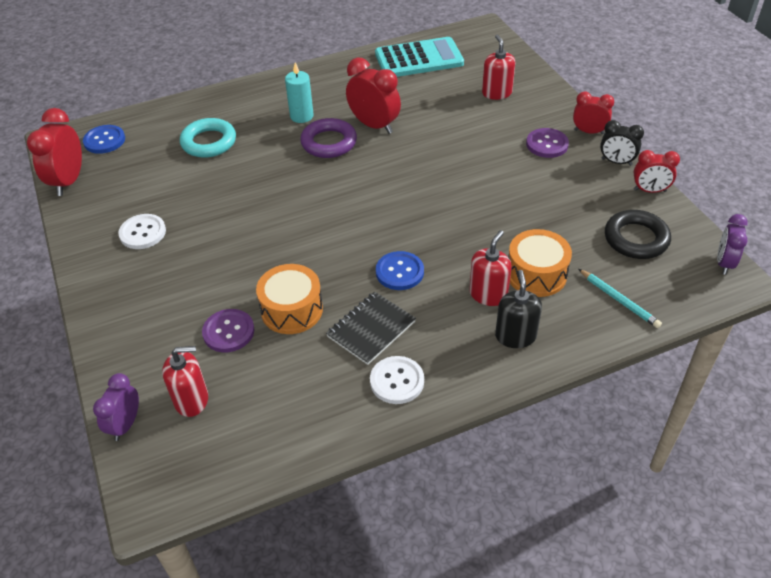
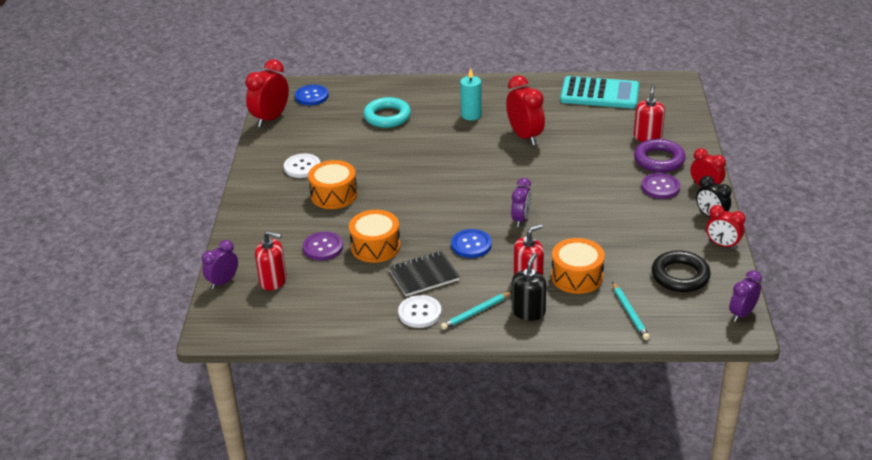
camera: 25 degrees right, 10 degrees down
(202, 257) = (334, 195): none -> orange drum
(329, 143) = (479, 140): purple ring -> purple ring (659, 160)
(433, 223) = (521, 219): none -> purple clock
(459, 357) = (475, 312): none -> turquoise pencil

